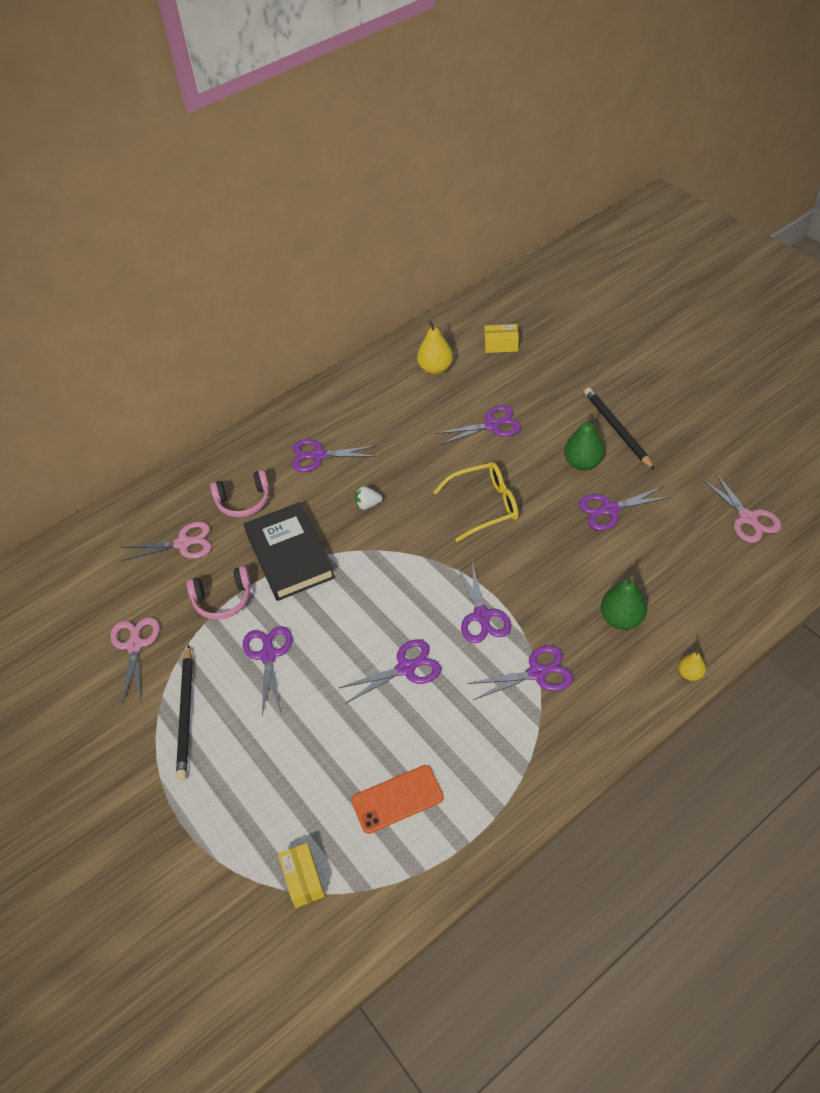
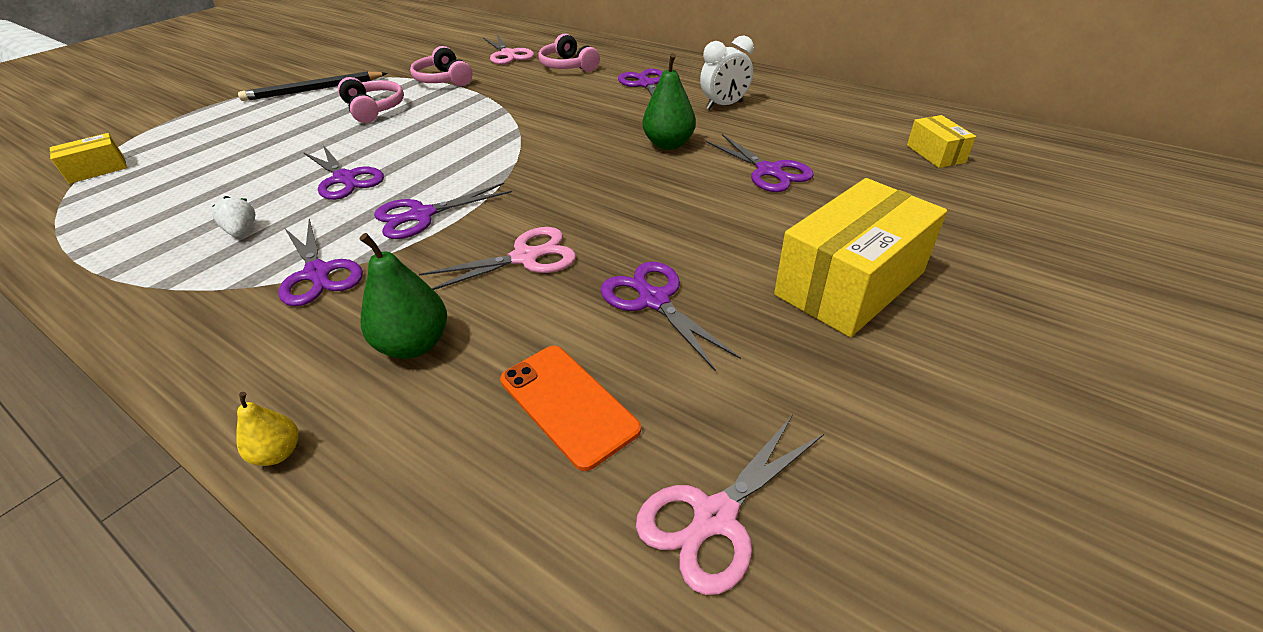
camera: 70 degrees right, 10 degrees down
(135, 645) = (392, 60): pink scissors -> pink scissors (525, 258)
(268, 655) = (374, 109): purple scissors -> pink headphones
(289, 555) = (503, 95): black book -> none
(368, 504) = (586, 119): white strawberry -> white strawberry (242, 231)
(384, 420) = (724, 106): none -> white clock
(397, 799) = (163, 203): orange phone -> orange phone (568, 404)
(435, 368) = (840, 119): yellow pear -> none
(485, 505) = (615, 188): yellow glasses -> none
(583, 463) = (744, 258): green pear -> green pear (668, 144)
(617, 429) = (850, 284): black pencil -> yellow box

